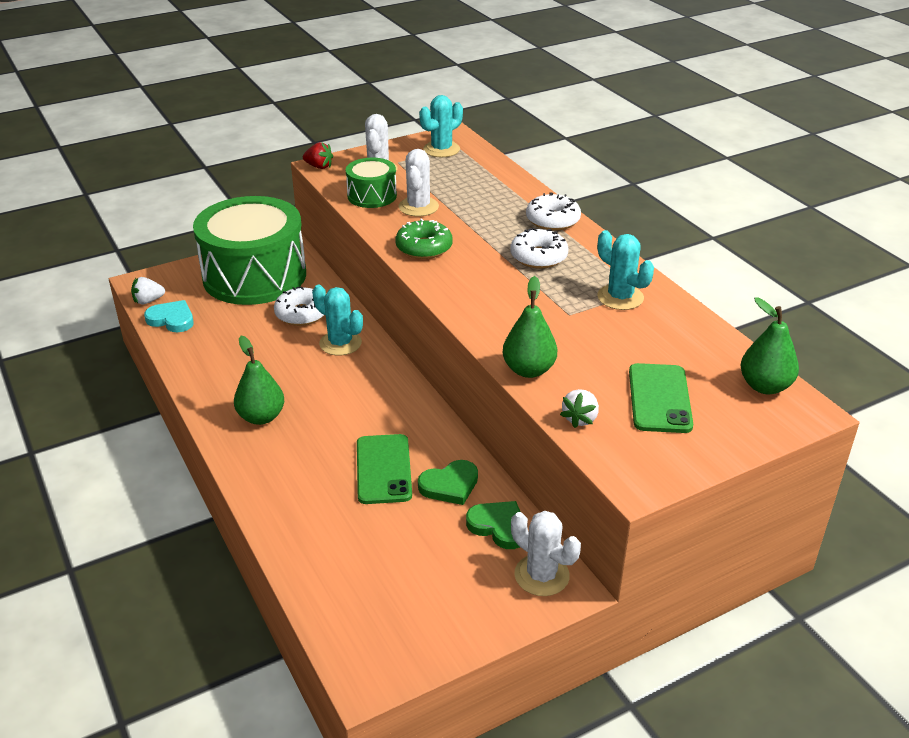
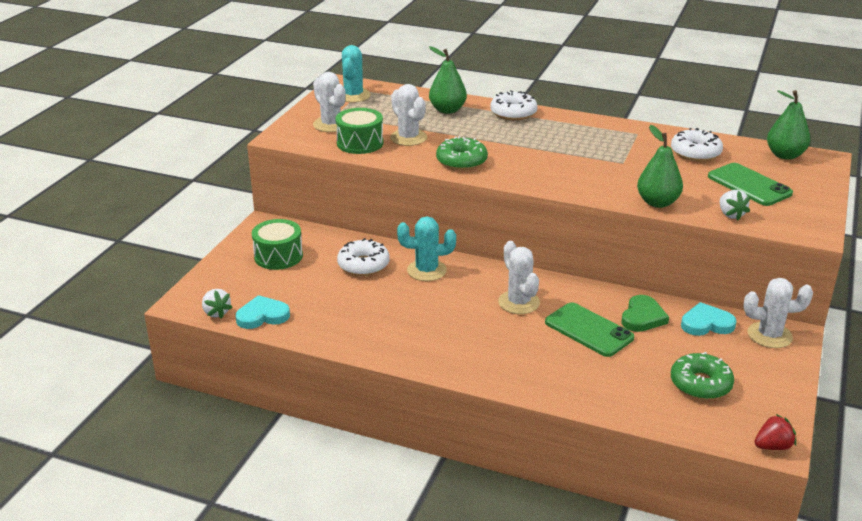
camera: 40 degrees left, 5 degrees down
(148, 301) = (216, 312): white strawberry -> white strawberry turned 60 degrees counterclockwise
(254, 276) = (278, 256): green drum -> green drum, size x0.47
(261, 417) = (453, 343): green pear -> green pear (447, 110)
(319, 166) = (279, 138): red strawberry -> red strawberry (773, 446)
(367, 411) = (518, 302): none -> white cactus
(396, 578) = (700, 384): none -> green donut
(498, 526) = (706, 324): green heart -> turquoise heart
(538, 257) = (545, 138): white donut -> white donut (695, 153)
(620, 297) = (633, 141): turquoise cactus -> none

